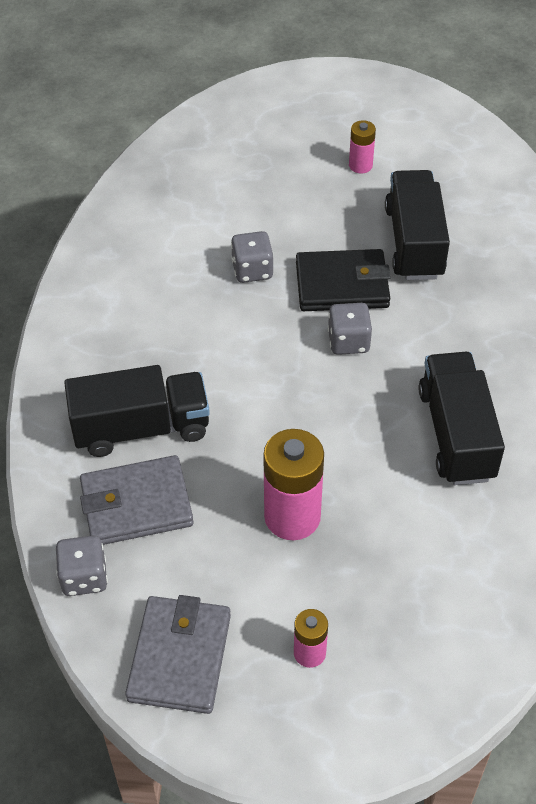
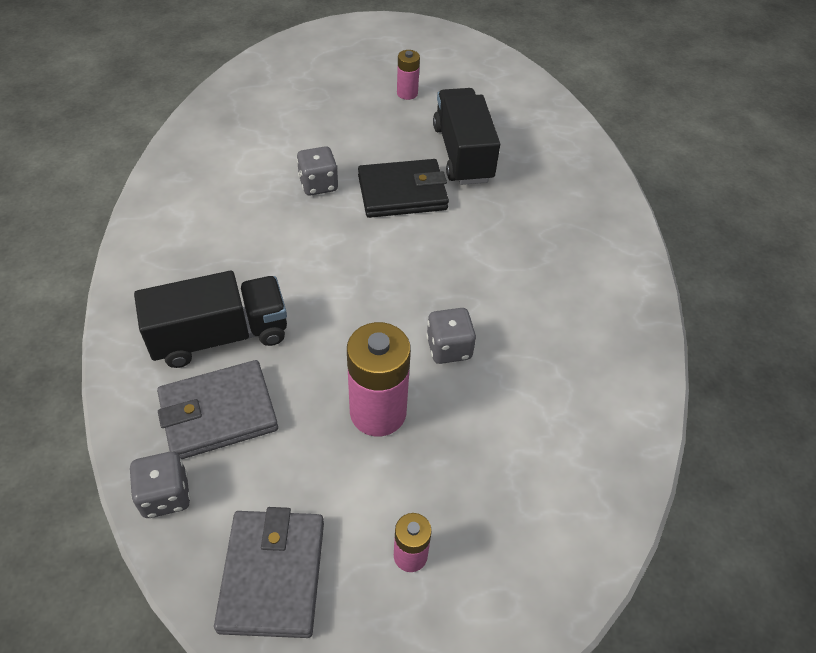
camera: 10 degrees left, 0 degrees up
(348, 341) = (414, 242): grey dice -> grey dice (449, 348)
(456, 434) = (526, 319): black truck -> none

